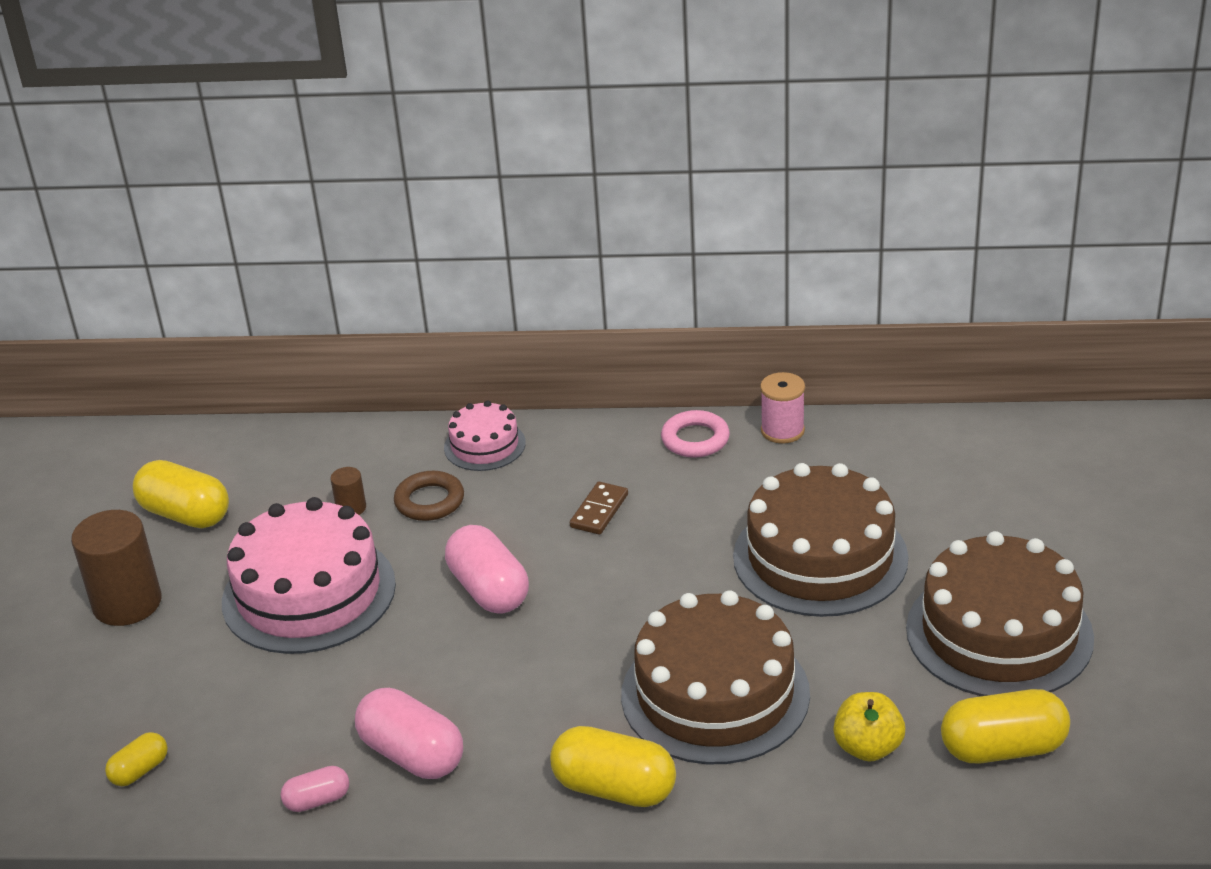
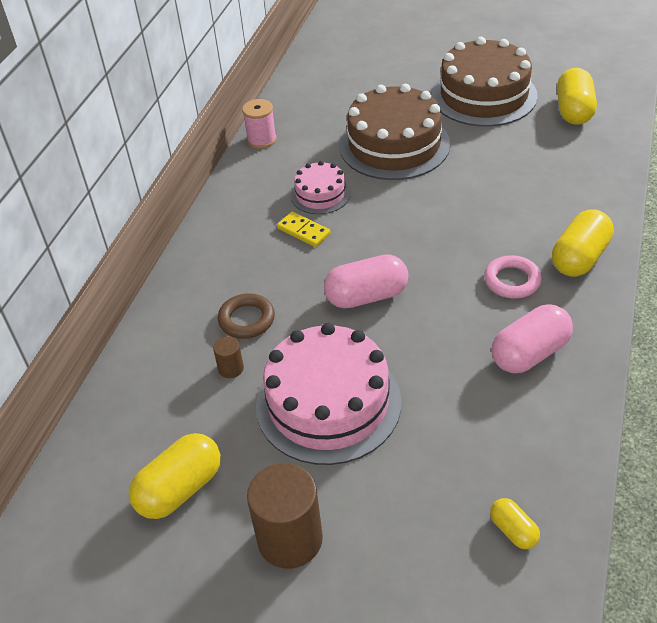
camera: 75 degrees left, 10 degrees up
(317, 800) = (567, 411): pink capsule -> none
(484, 445) = (193, 282): pink cake -> pink cake (320, 194)
(599, 511) = (303, 231): brown domino -> yellow domino
(695, 439) = (249, 177): pink ring -> pink ring (512, 281)
(715, 694) = (505, 204): brown cake -> none
(868, 747) = (564, 154): yellow apple -> none

